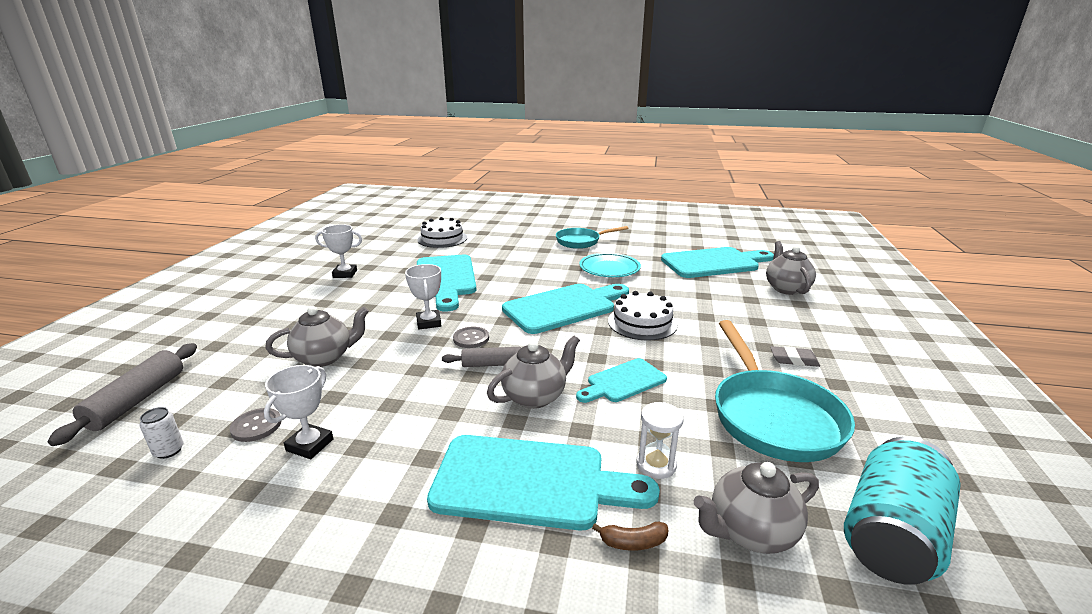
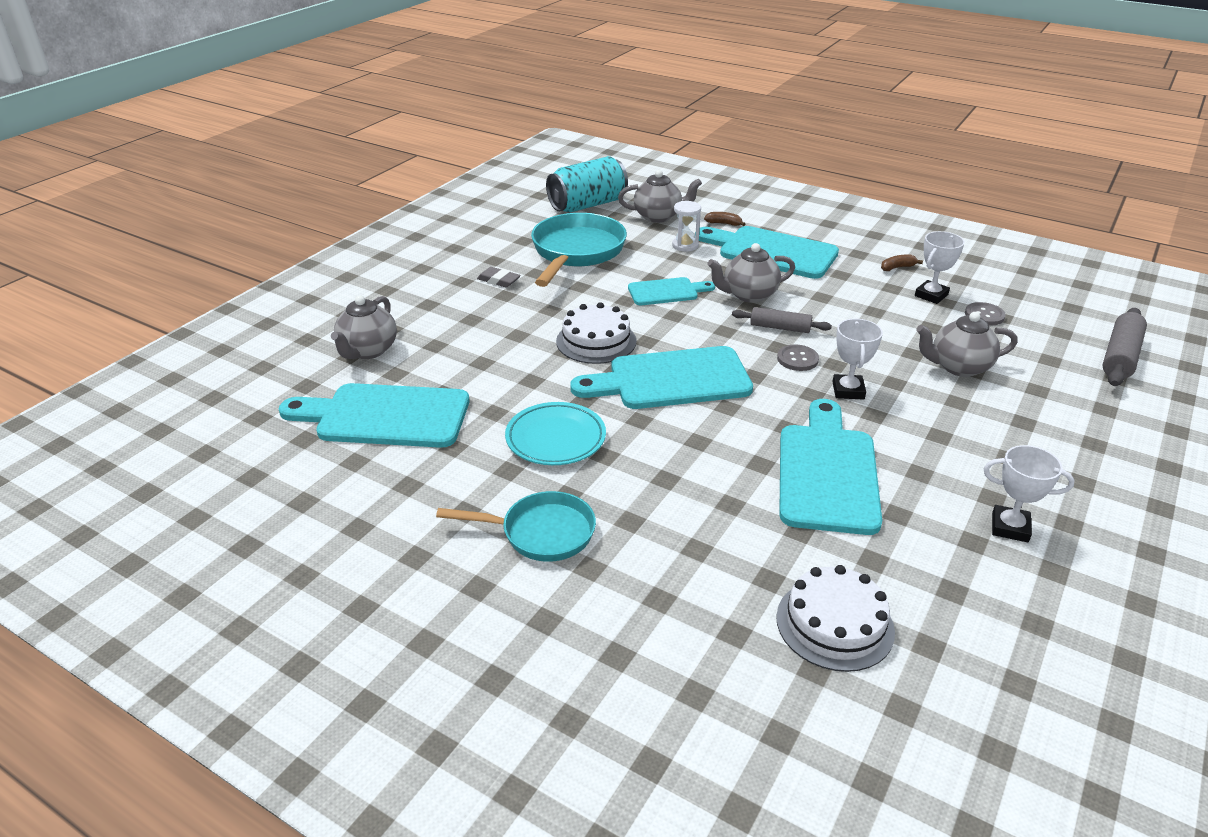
camera: 160 degrees left, 10 degrees up
(169, 451) = (1042, 310): white can -> none
(338, 493) = (897, 267): none -> brown banana

